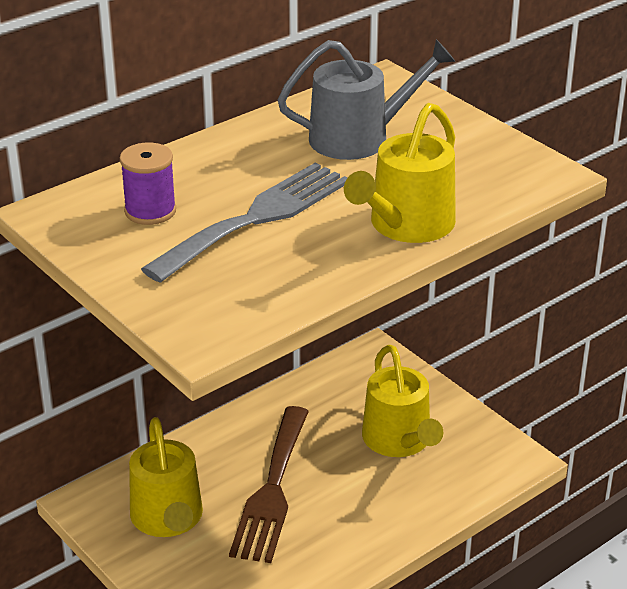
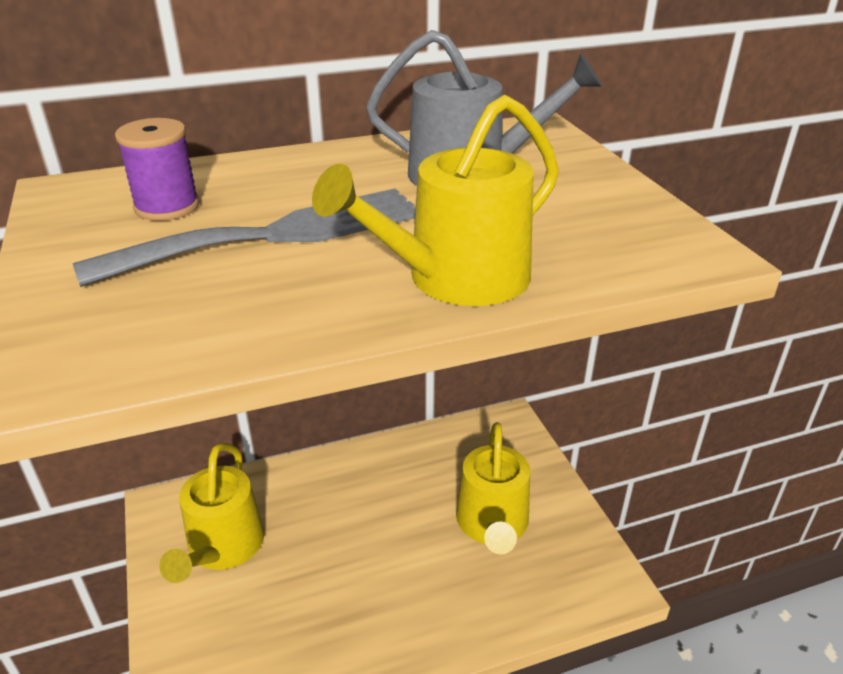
camera: 20 degrees right, 0 degrees up
(272, 490) = (338, 545): brown fork -> none

